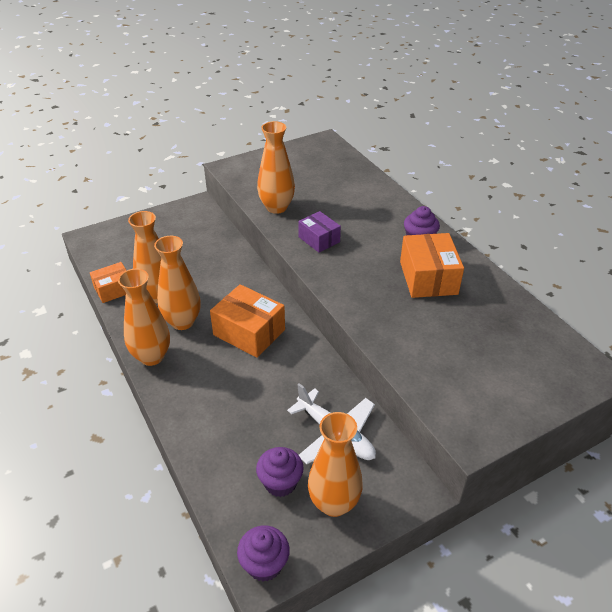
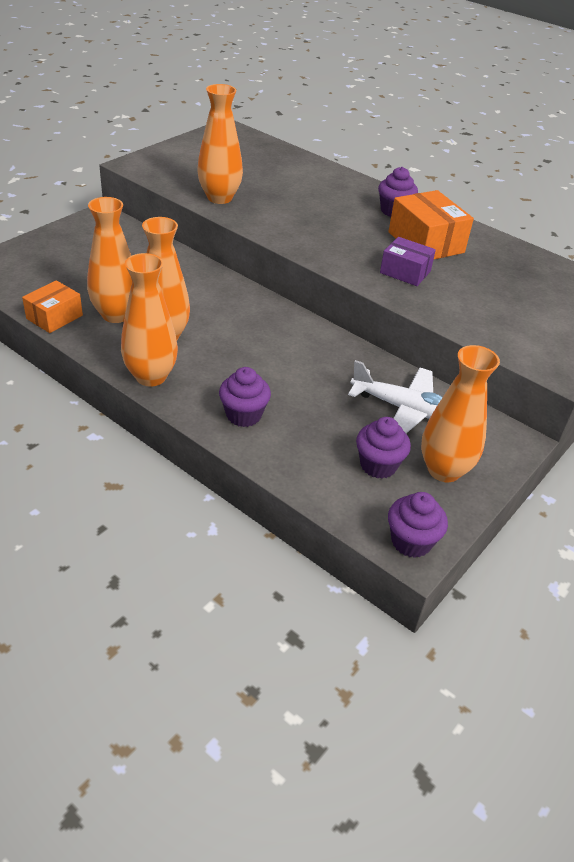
camera: 25 degrees left, 0 degrees up
(200, 408) = (243, 415): none -> purple cupcake
(249, 332) = (250, 333): orange box -> none
(319, 239) = (289, 222): purple box -> purple box (405, 272)

